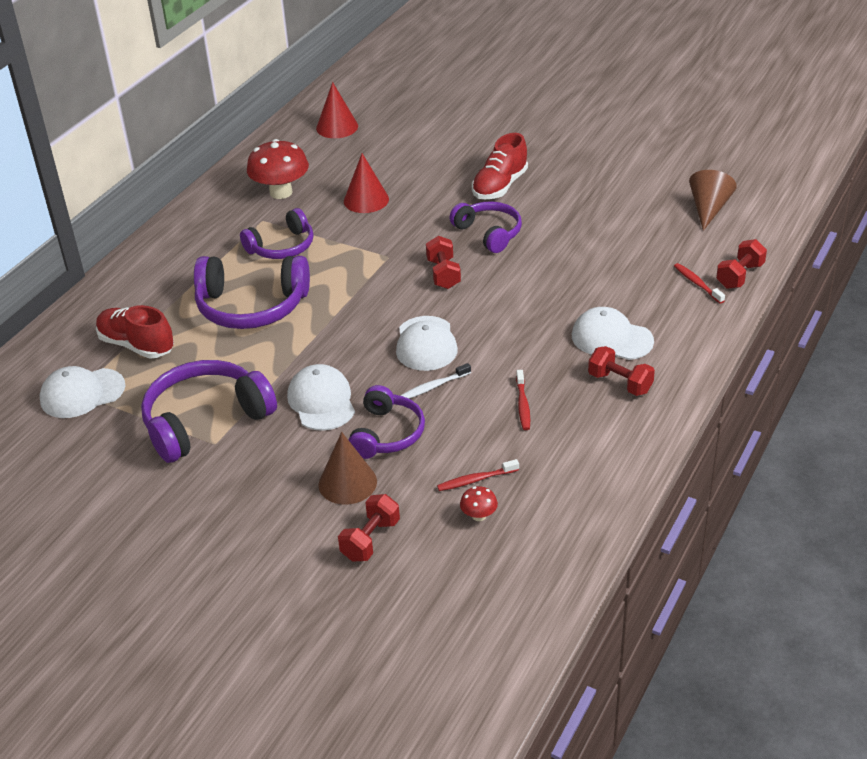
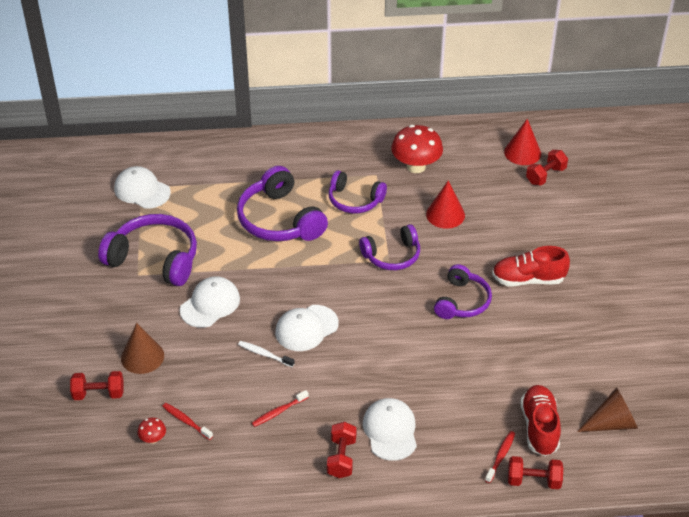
camera: 55 degrees right, 5 degrees up
(136, 345) = (202, 188): red shoe -> red shoe (539, 427)
(386, 434) = (200, 353): purple headphones -> purple headphones (392, 255)
(443, 274) = (392, 299): red dumbbell -> red dumbbell (545, 176)

